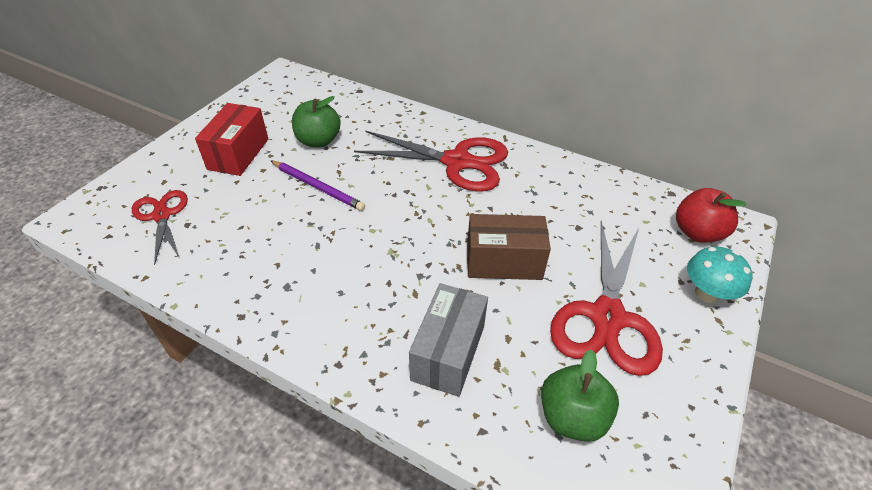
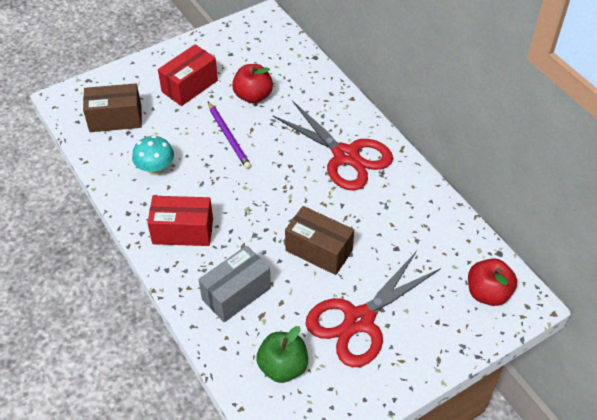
camera: 30 degrees right, 5 degrees up
(161, 215) = (115, 119): red scissors -> brown box
(318, 141) = (253, 96): green apple -> red apple
(329, 308) = (183, 231): none -> red box
(706, 293) = (448, 338): turquoise mushroom -> turquoise mushroom (155, 169)

